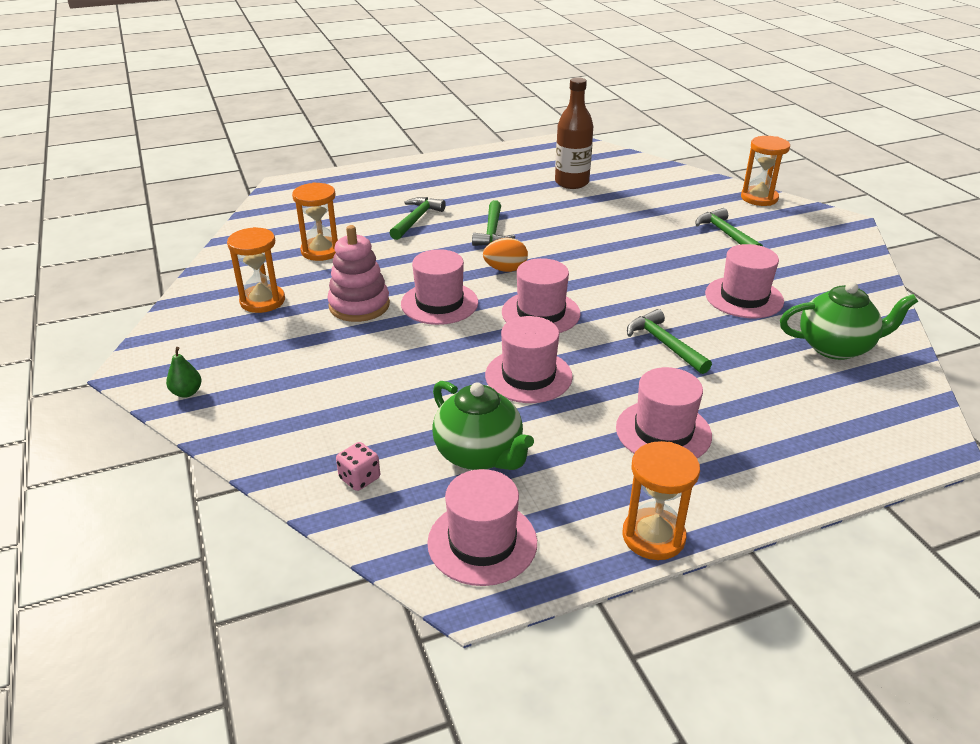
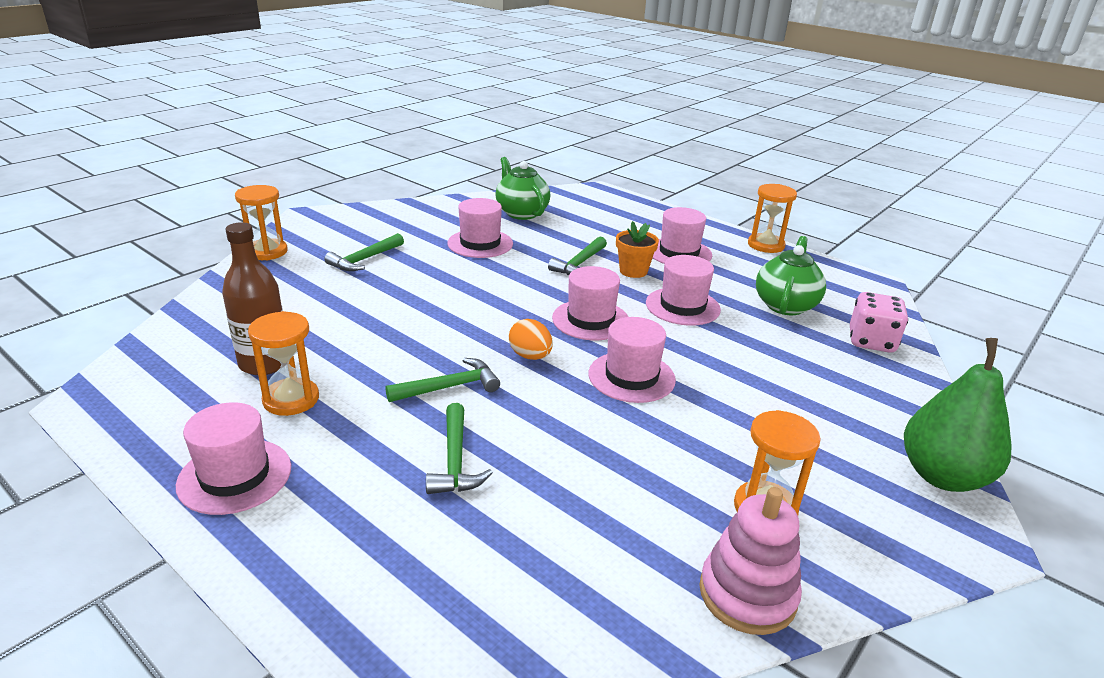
camera: 120 degrees left, 5 degrees down
(187, 392) = (942, 476): green pear -> green pear, size x2.50
(321, 251) = (611, 515): orange hourglass -> orange hourglass (291, 399)
(359, 305) = (690, 427): pink stacking toy -> pink stacking toy (747, 594)
(359, 478) = (871, 341): pink dice -> pink dice, size x1.74
(416, 219) = (455, 460): green hammer -> green hammer turned 90 degrees counterclockwise
(482, 542) = (844, 287): pink hat -> pink hat (235, 476)
(628, 374) = (633, 271): none -> orange flower pot

